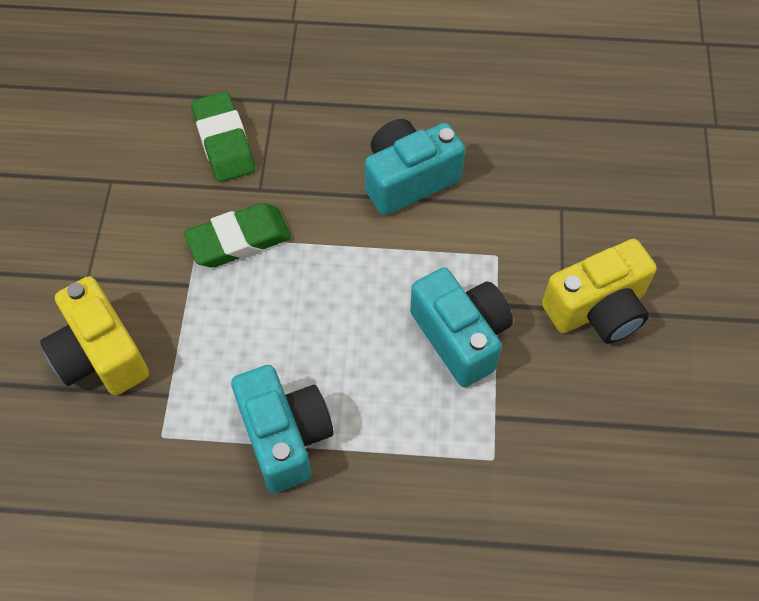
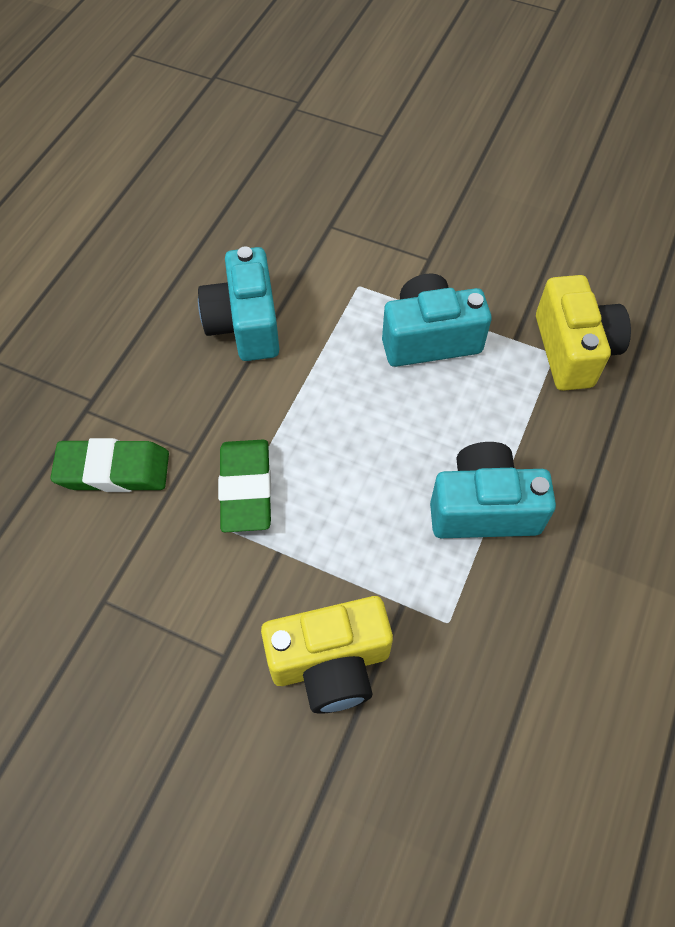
camera: 70 degrees left, 0 degrees up
(597, 309) = (439, 237): yellow camera -> yellow camera (573, 350)

